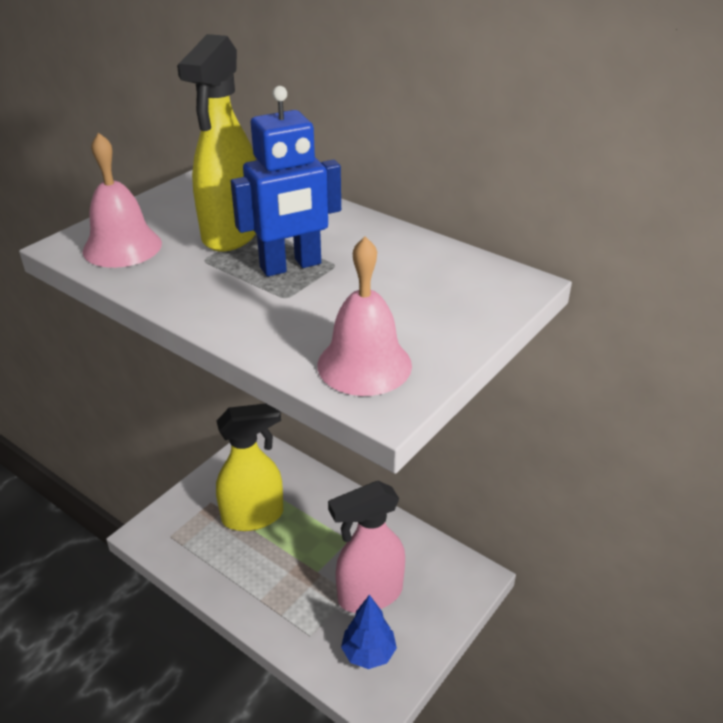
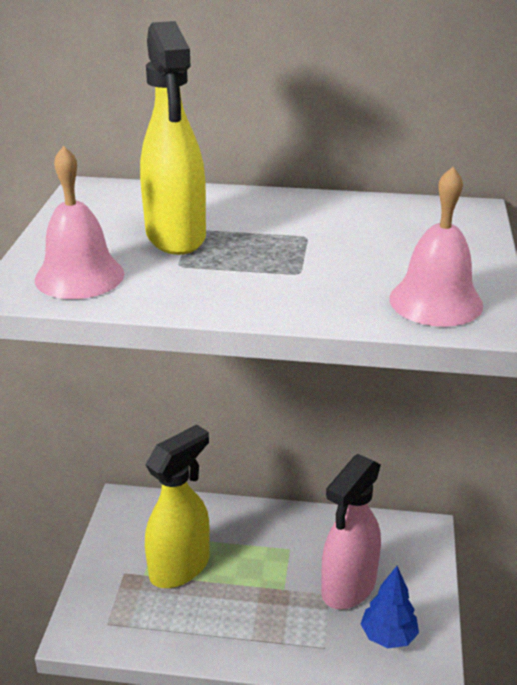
camera: 30 degrees left, 5 degrees down
(291, 266) = (269, 247): blue robot -> none

